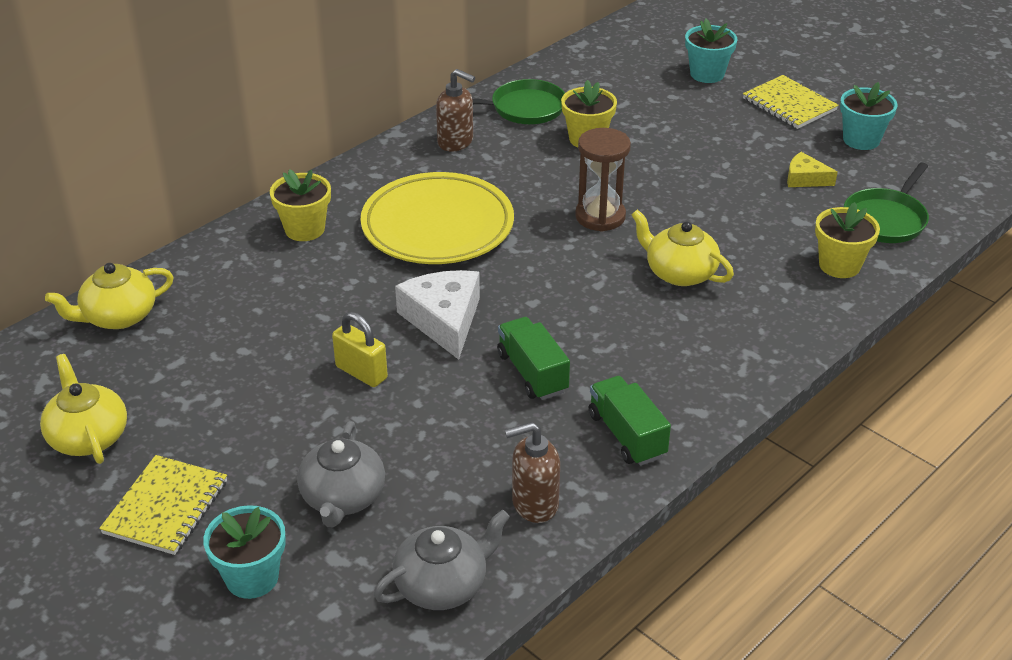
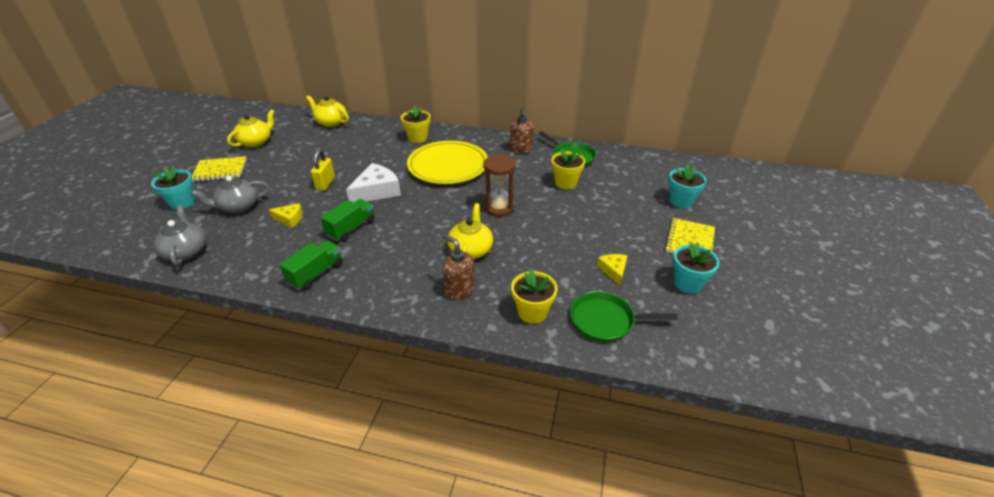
camera: 60 degrees right, 0 degrees up
(442, 585) = (186, 251): grey teapot -> grey teapot turned 135 degrees counterclockwise
(444, 437) = (290, 219): none -> yellow cheese
(534, 504) = (251, 260): brown soap dispenser -> brown soap dispenser (459, 290)

